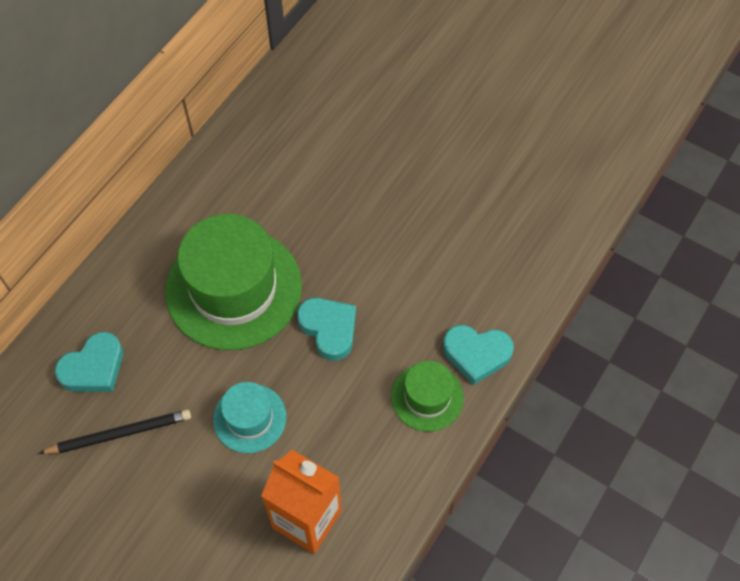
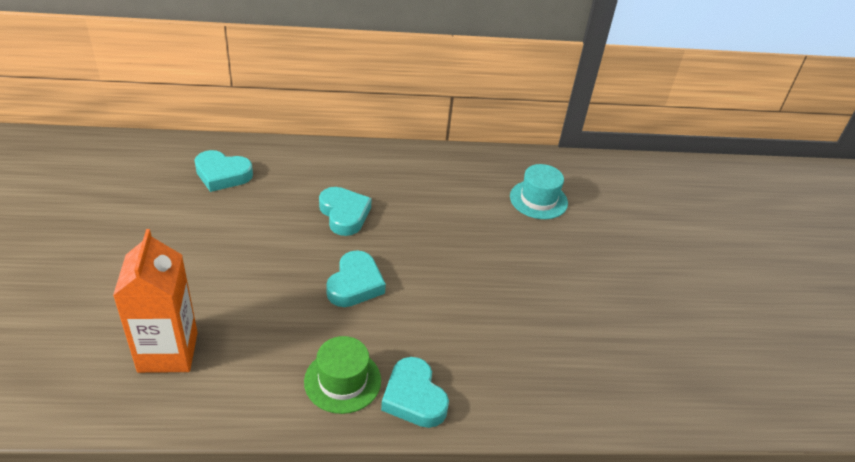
camera: 50 degrees right, 20 degrees down
(120, 433) = (178, 210): black pencil -> none
(233, 288) = (344, 214): green hat -> turquoise heart
(249, 418) = (239, 273): turquoise hat -> turquoise hat (538, 200)

